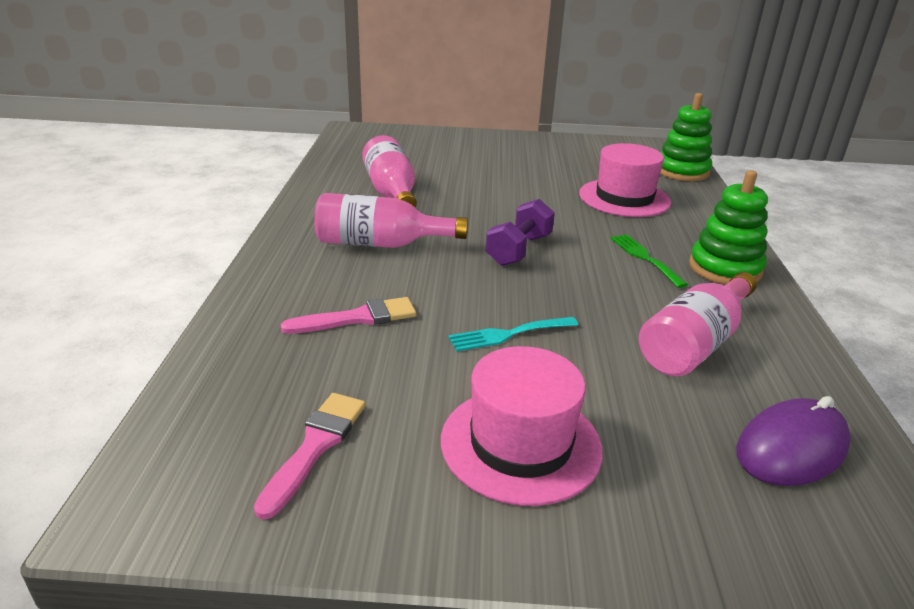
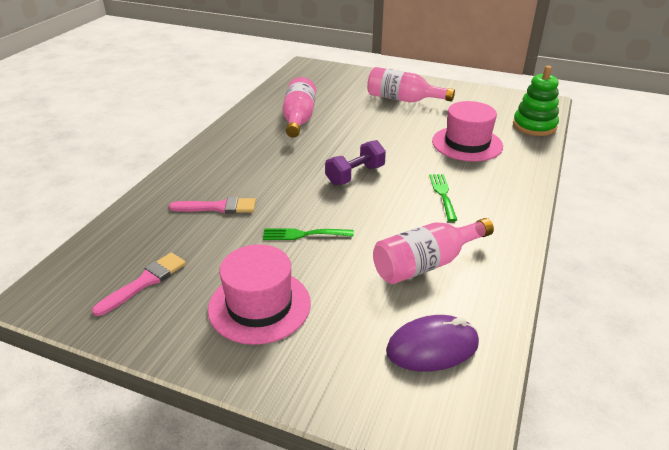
camera: 20 degrees right, 5 degrees up
(380, 244) = (266, 157): pink bottle -> pink bottle (403, 99)
(508, 334) = (303, 234): turquoise fork -> green fork
(725, 268) = (498, 212): green stacking toy -> none

